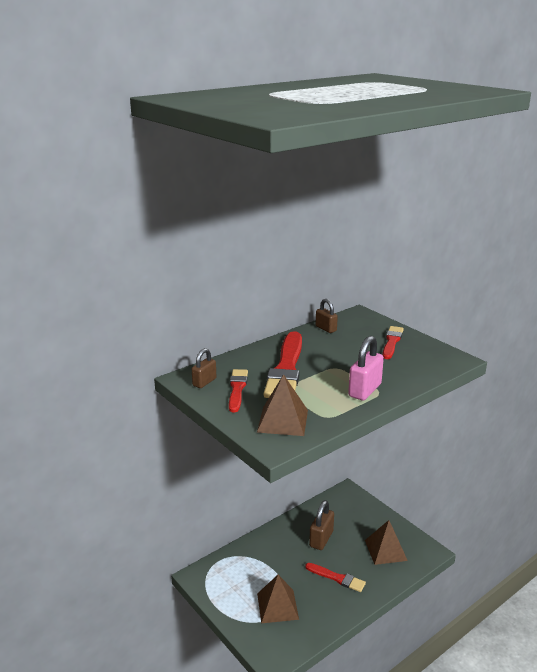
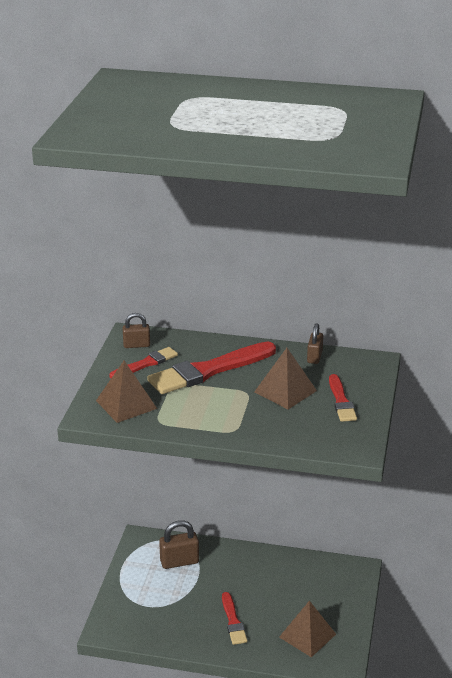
camera: 50 degrees right, 5 degrees up
(277, 606) = (160, 602): brown pyramid -> brown pyramid (285, 391)
(321, 539) = (270, 586): brown padlock -> brown padlock (179, 562)
(364, 390) = (226, 422): pink padlock -> none
(392, 342) = (341, 401): red brush -> red brush turned 105 degrees clockwise

